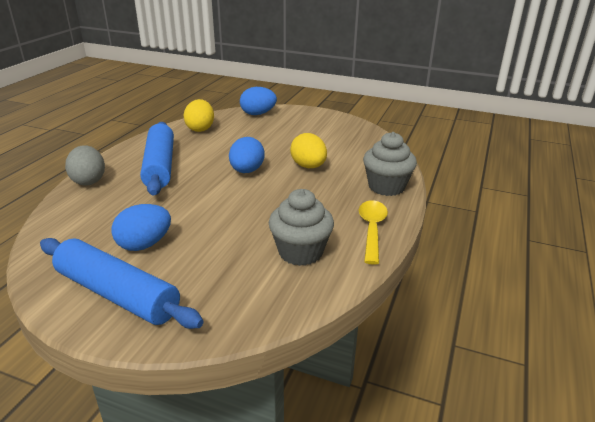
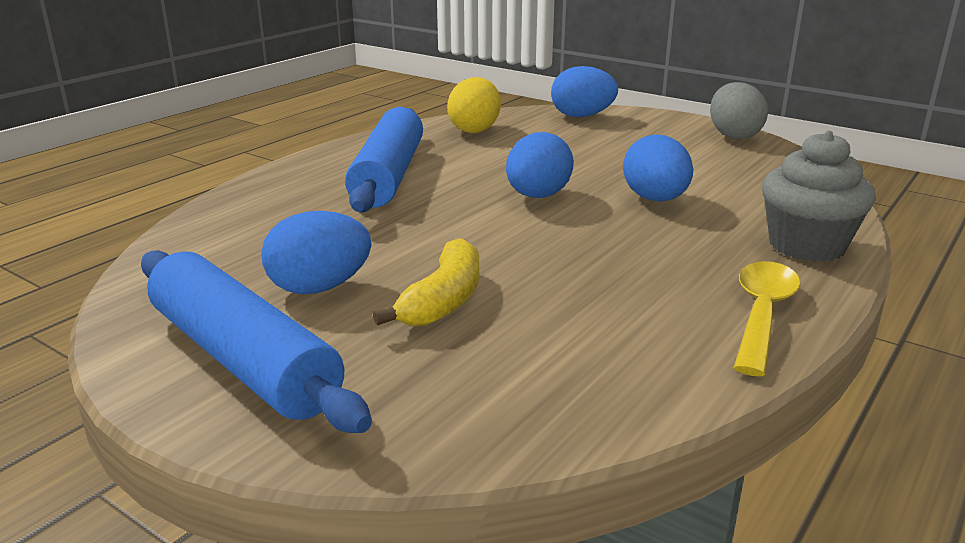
camera: 15 degrees right, 5 degrees down
(89, 181) = (265, 186): grey egg -> grey egg (733, 136)
(214, 243) = (443, 300): none -> yellow banana
(300, 252) = (605, 335): grey cupcake -> none
(308, 166) = (655, 199): yellow egg -> blue egg

